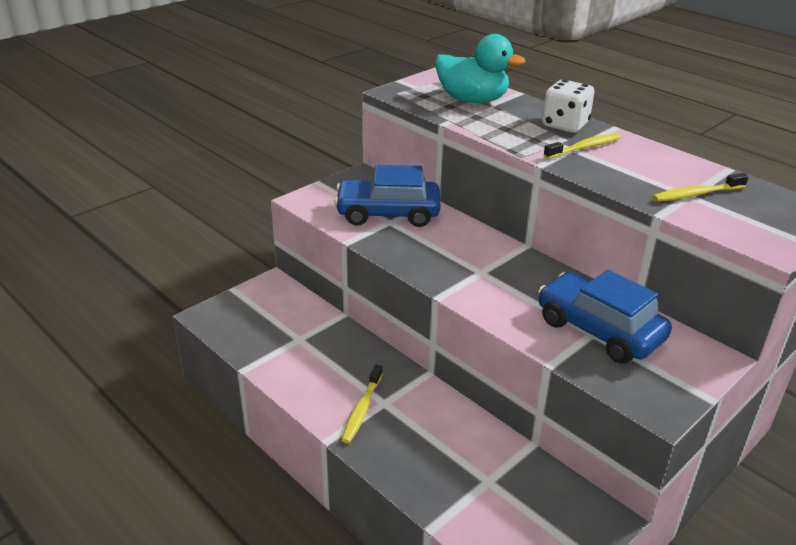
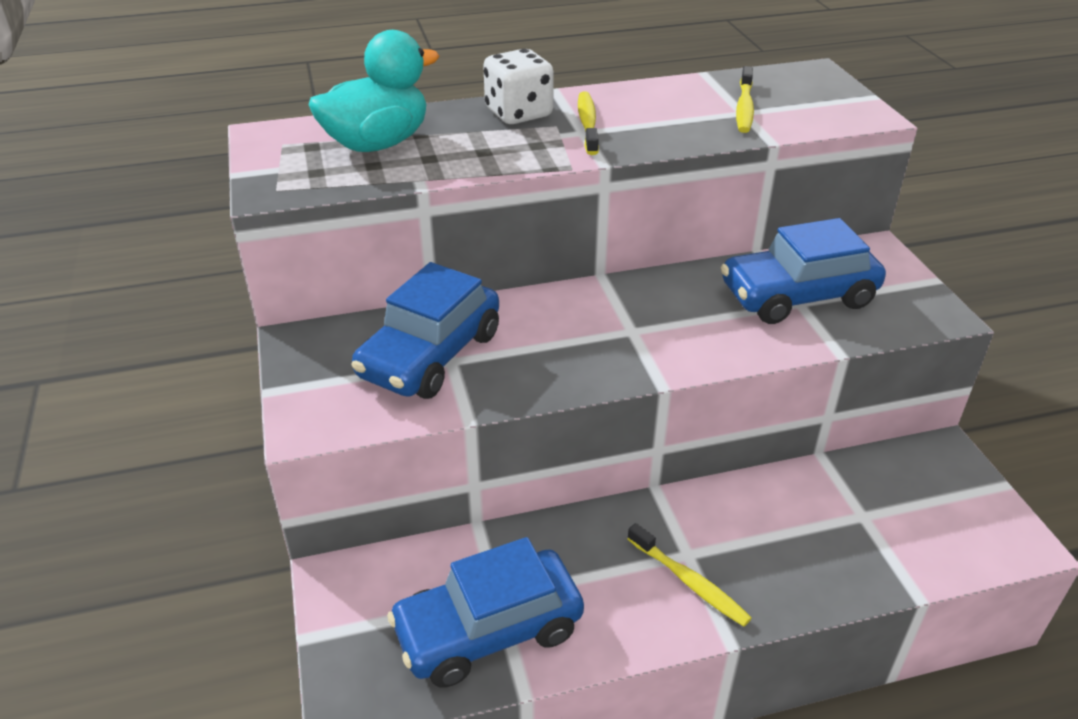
camera: 60 degrees left, 5 degrees up
(274, 343) = (488, 630): none -> blue car

